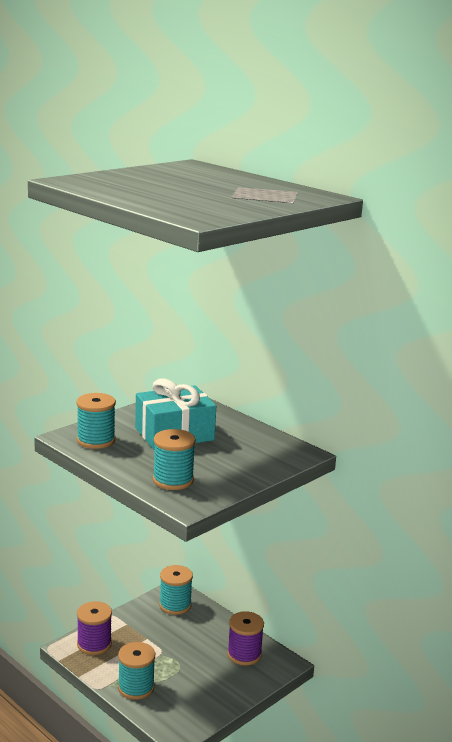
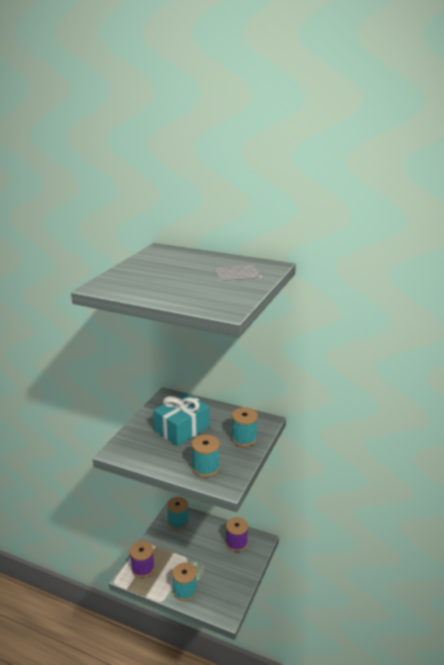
camera: 20 degrees left, 5 degrees up
(96, 440) = (136, 449): turquoise spool -> turquoise spool (244, 439)

